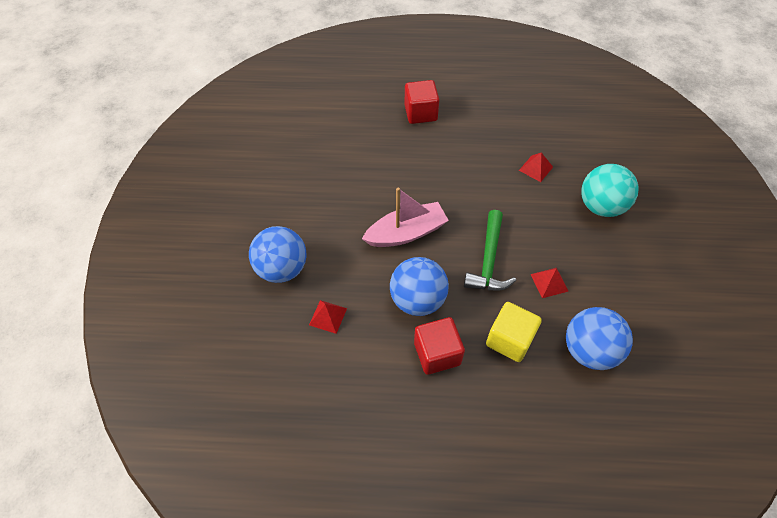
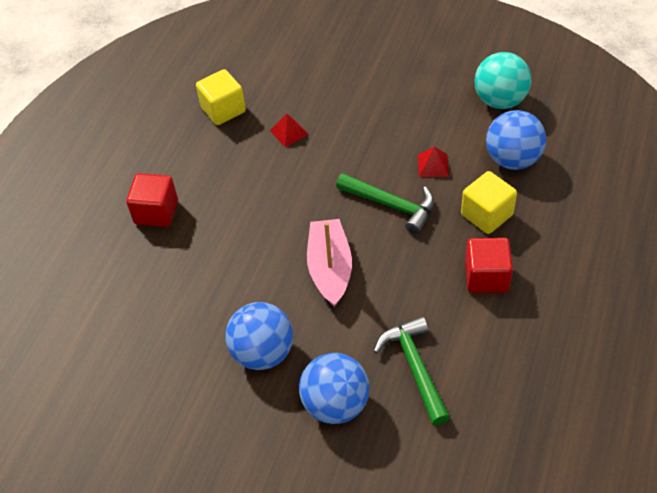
camera: 70 degrees left, 5 degrees down
(328, 316) = (415, 368): red pyramid -> green hammer
(418, 300) = (419, 278): blue ball -> blue ball (263, 353)
(538, 120) = (223, 110): none -> yellow cube
(600, 206) = (358, 98): turquoise ball -> turquoise ball (500, 100)

